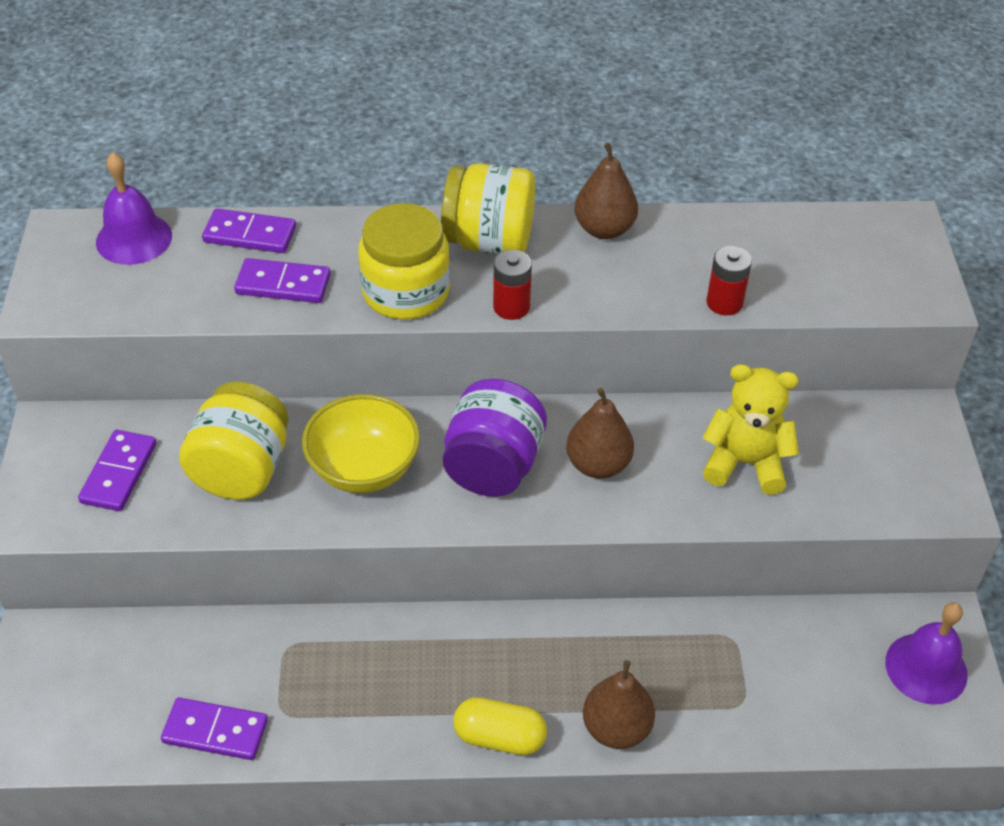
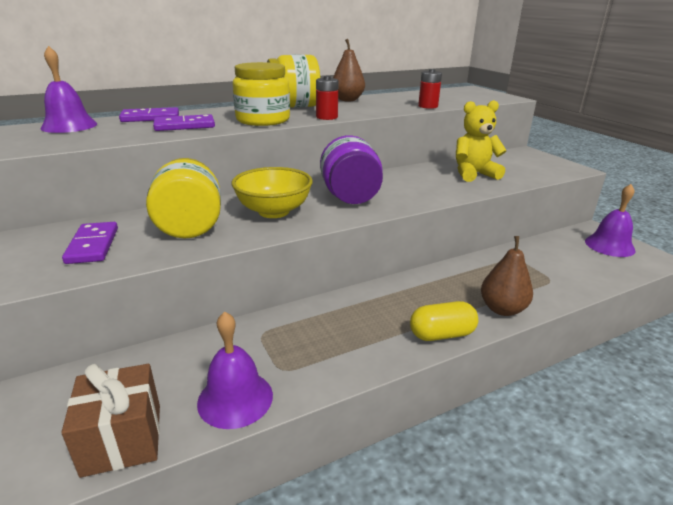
camera: 25 degrees left, 20 degrees down
(94, 736) = (122, 439): none -> brown gift
(215, 731) = (235, 398): purple domino -> purple bell
(598, 464) = (405, 187): brown pear -> none

